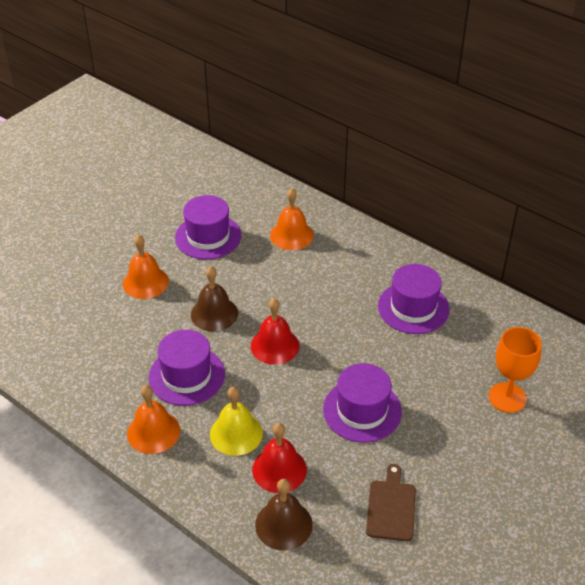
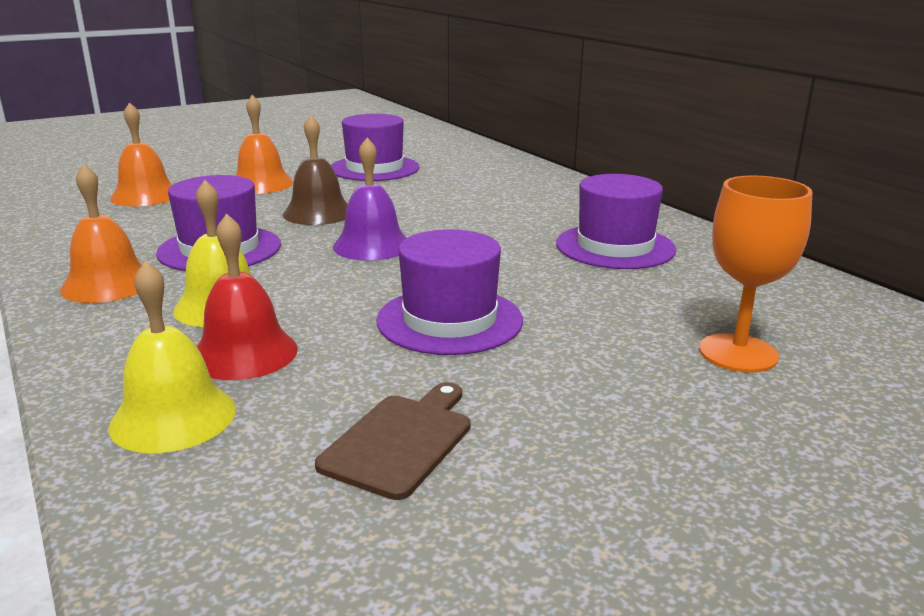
camera: 20 degrees right, 20 degrees down
(275, 345) = (372, 245): red bell -> purple bell
(283, 524) = (173, 417): brown bell -> yellow bell
(291, 235) = (482, 179): orange bell -> orange bell (145, 196)

